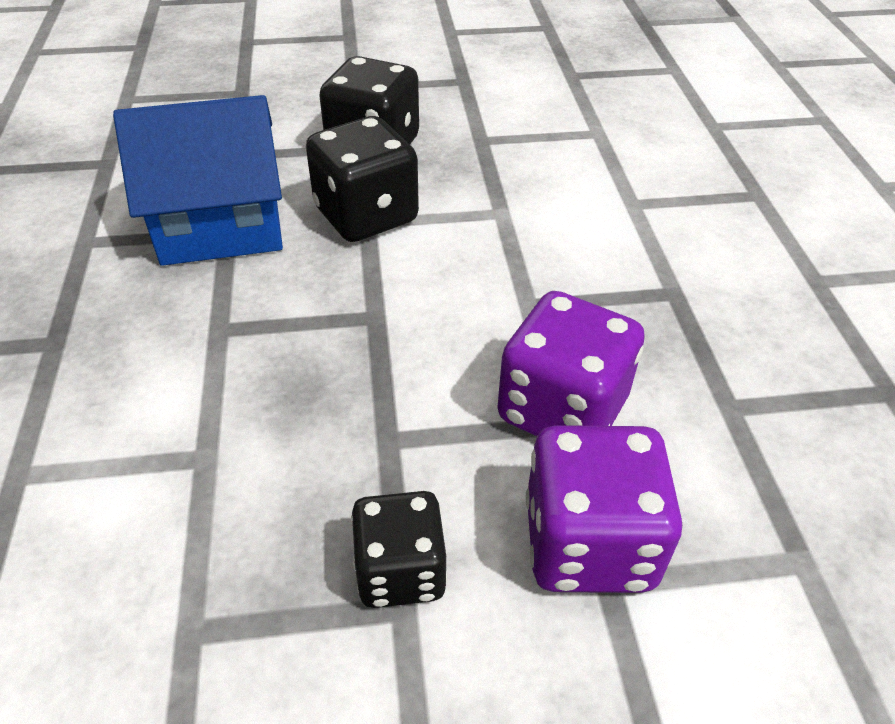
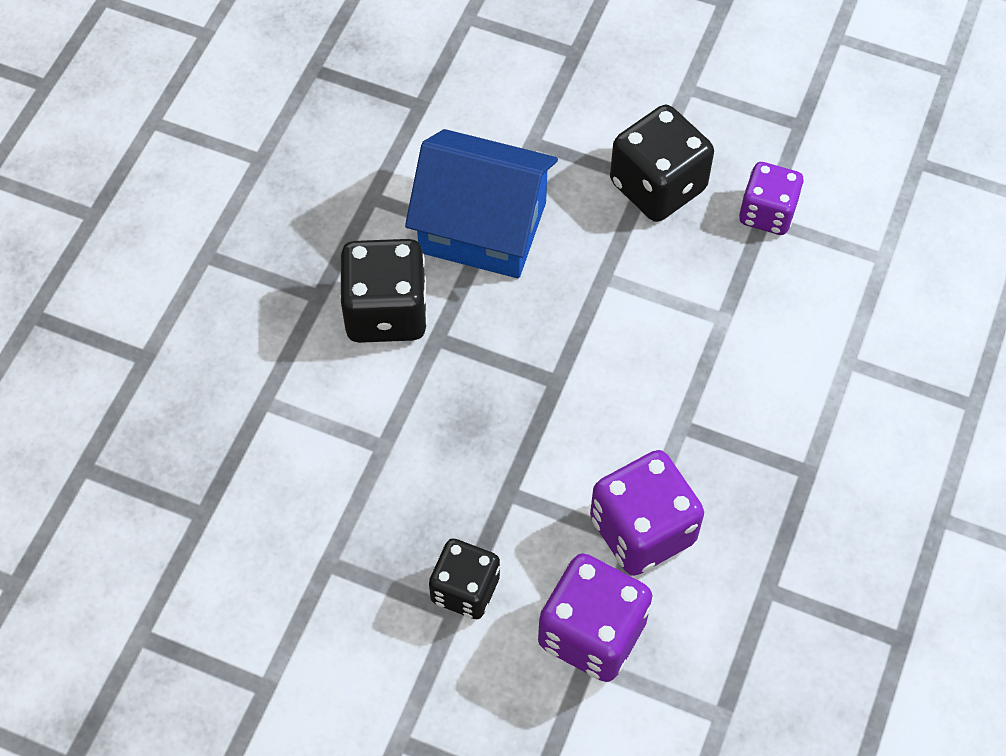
camera: 30 degrees right, 15 degrees up
(366, 215) = (606, 270): black dice -> black dice (386, 312)
(481, 135) = (767, 213): none -> purple dice

